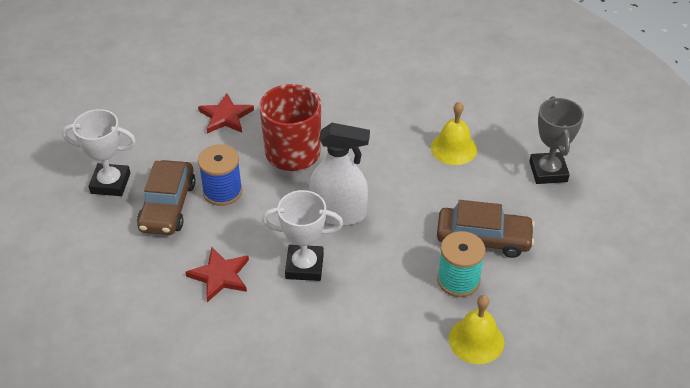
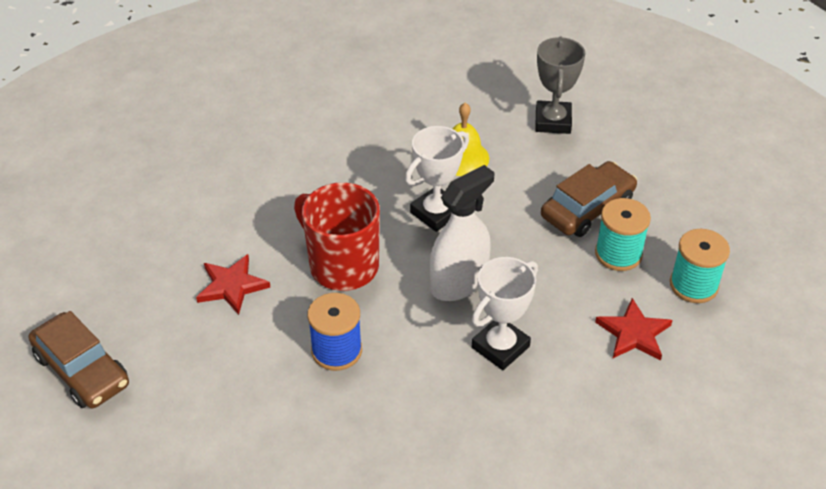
camera: 50 degrees left, 0 degrees up
(110, 183) = (219, 438): white trophy -> white trophy (436, 213)
(168, 206) = (308, 407): brown car -> brown car (82, 370)
(220, 276) = (449, 419): red star -> red star (633, 333)
(476, 340) = (693, 285): yellow bell -> turquoise spool
(548, 171) = (553, 121): grey trophy -> grey trophy turned 60 degrees clockwise

